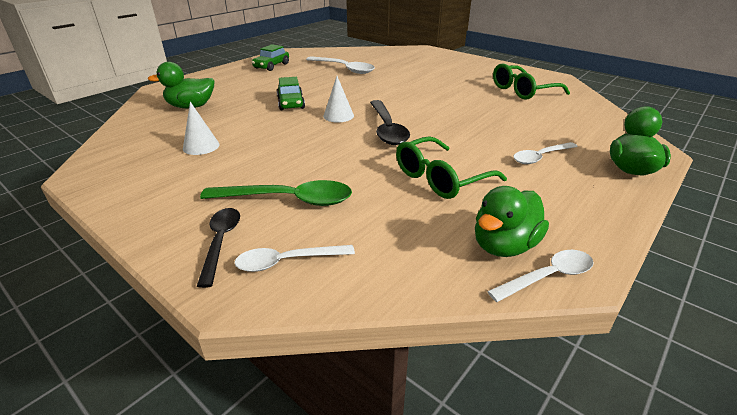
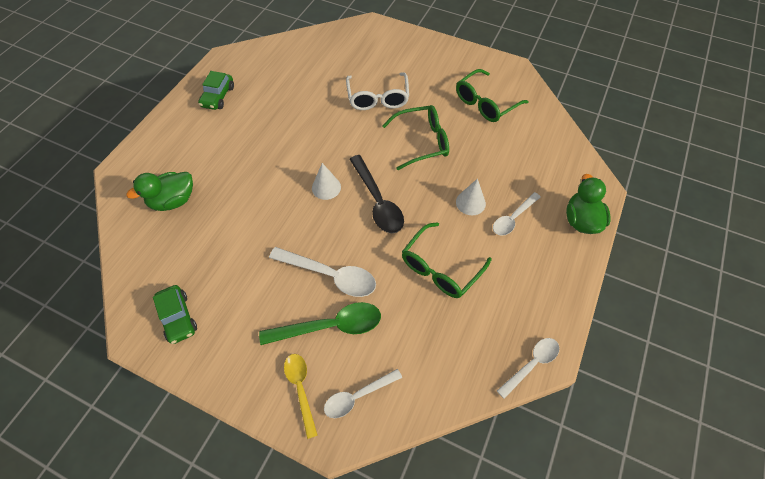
camera: 15 degrees left, 25 degrees up
(201, 146) = (220, 268): white cone -> white cone (470, 202)
(221, 242) = (301, 388): black spoon -> yellow spoon
(291, 103) = (271, 173): green car -> green car (178, 317)
(344, 69) = (300, 89): white spoon -> white spoon (330, 275)
(414, 79) = (378, 98): none -> white glasses
(448, 103) = (421, 142): none -> green glasses
(504, 245) = (500, 340): green duck -> none

